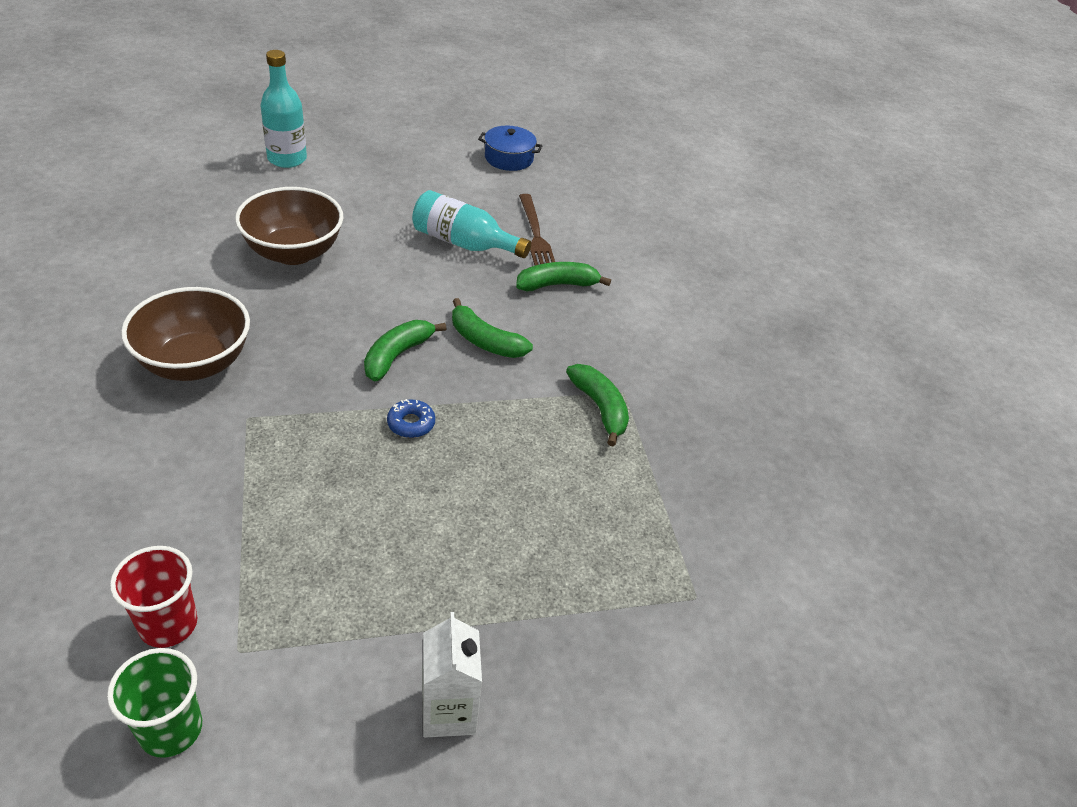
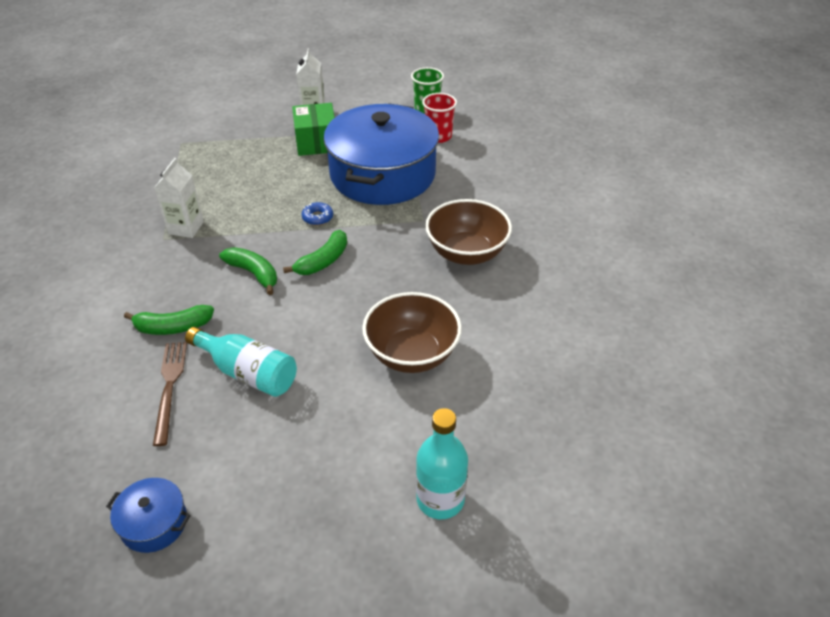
camera: 170 degrees left, 0 degrees up
(301, 513) = (383, 174): none -> blue pot
(430, 601) = (316, 142): none -> green box
(600, 408) = (186, 228): green banana -> white carton

